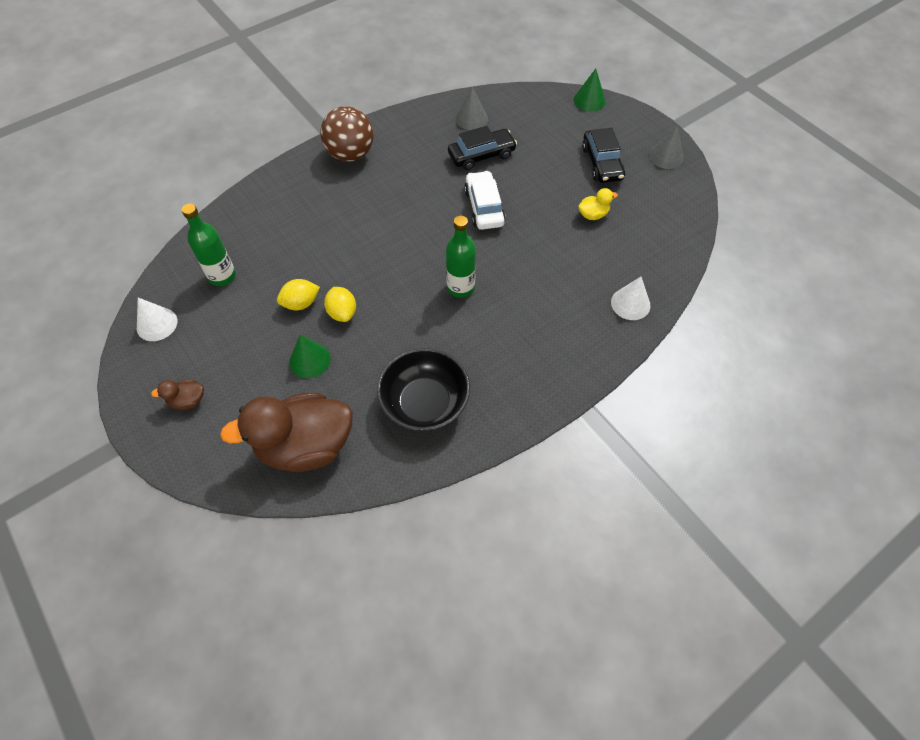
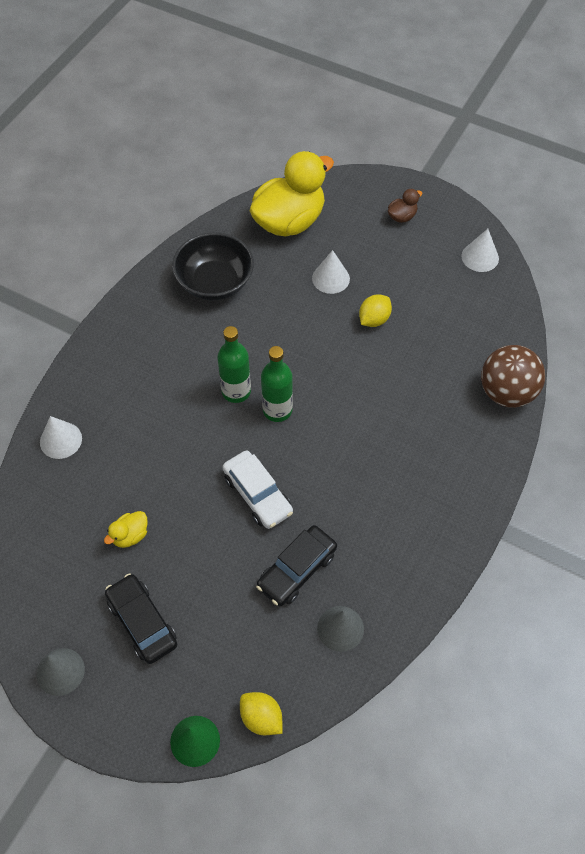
camera: 155 degrees right, 0 degrees up
(222, 276) = (464, 315): green bottle -> green bottle (277, 410)
(305, 446) = (289, 221): brown duck -> yellow duck
(310, 360) = (330, 278): green cone -> white cone
(342, 312) = (331, 326): yellow lemon -> yellow lemon (261, 718)
(350, 154) = (450, 504): brown ball -> brown ball (506, 392)

